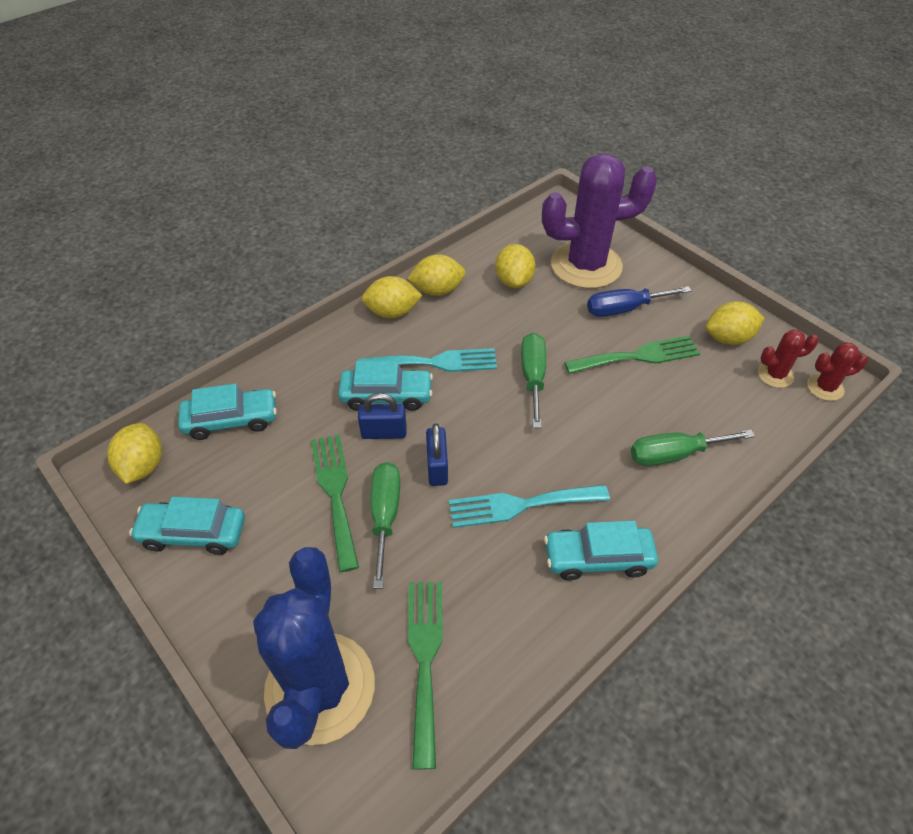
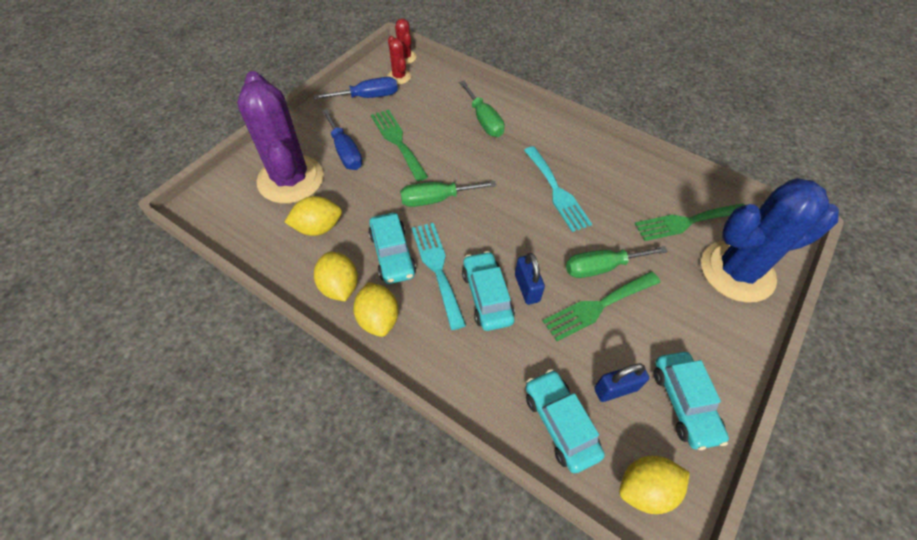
camera: 105 degrees left, 5 degrees up
(437, 467) = (546, 244): blue padlock -> blue padlock (615, 389)
(598, 558) = (577, 150): turquoise car -> turquoise car (392, 254)
(728, 338) = (368, 97): yellow lemon -> blue screwdriver

